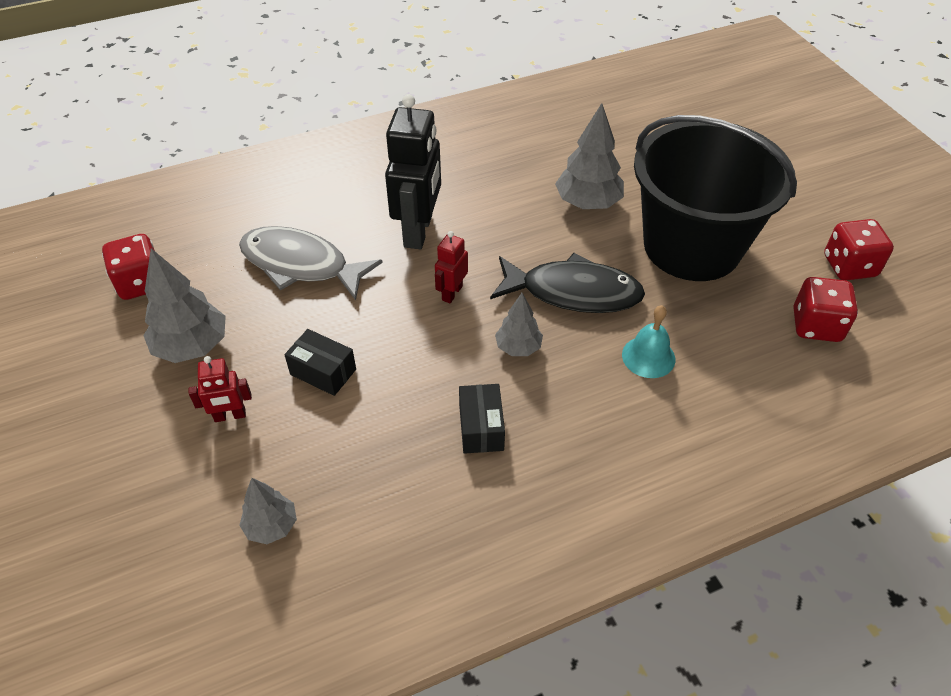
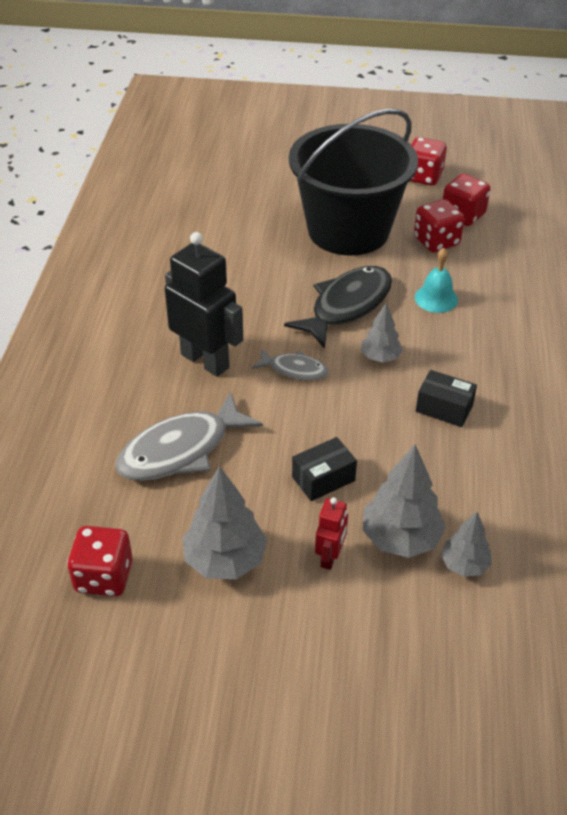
camera: 60 degrees left, 5 degrees down
(452, 293) = (294, 369): red robot -> grey fish
(587, 203) = (258, 257): grey tree -> grey tree (400, 538)
(745, 321) = (436, 242): none -> red dice

